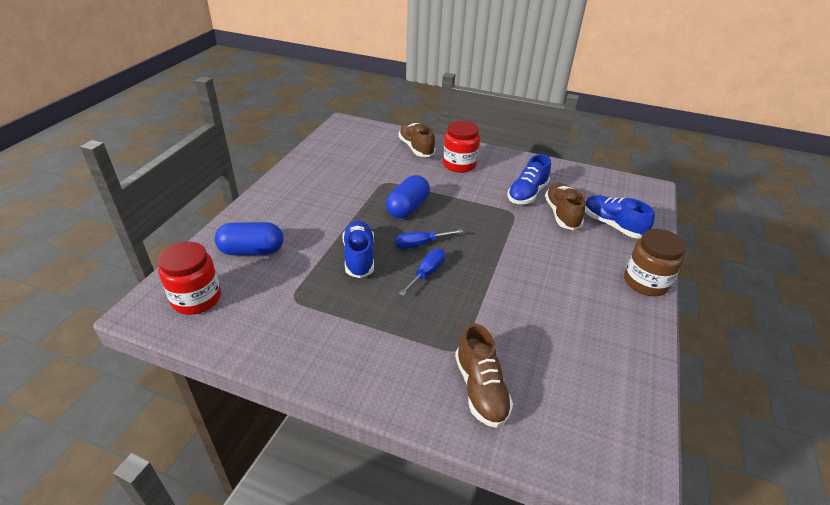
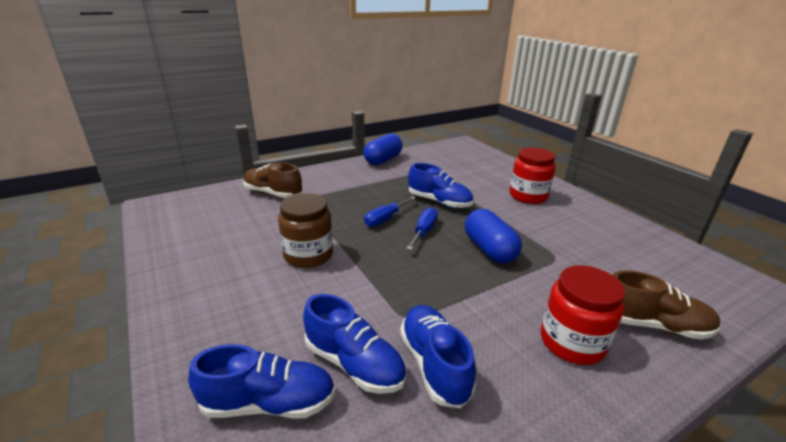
camera: 130 degrees right, 10 degrees down
(196, 299) = (457, 153): red jar -> red jar (528, 196)
(252, 251) = (490, 173): blue capsule -> blue capsule (383, 160)
(427, 273) = (385, 219): blue screwdriver -> blue screwdriver turned 60 degrees clockwise
(561, 214) = (354, 364): brown shoe -> blue shoe
(645, 282) = (179, 334): brown jar -> brown jar (308, 255)

